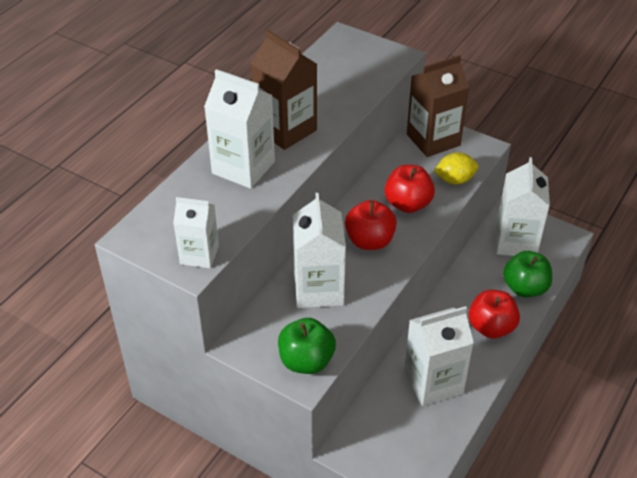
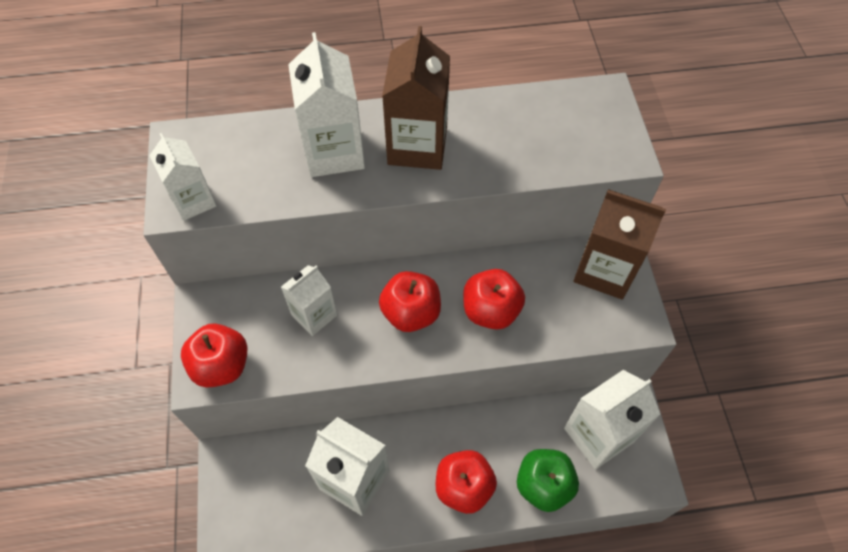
camera: 50 degrees right, 15 degrees up
(306, 361) = (221, 366): green apple -> red apple
(318, 289) = (314, 315): white carton -> white carton, size x0.63
(454, 180) = (566, 328): yellow lemon -> none

